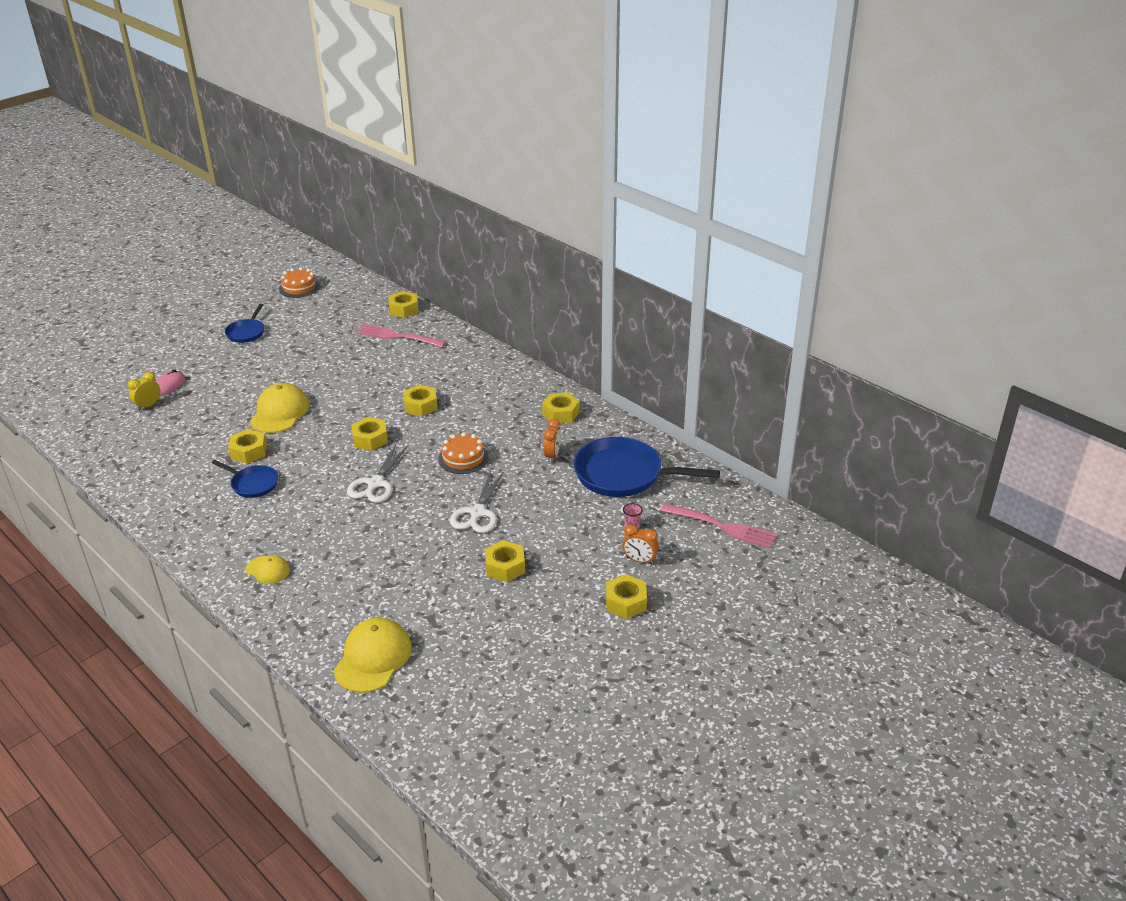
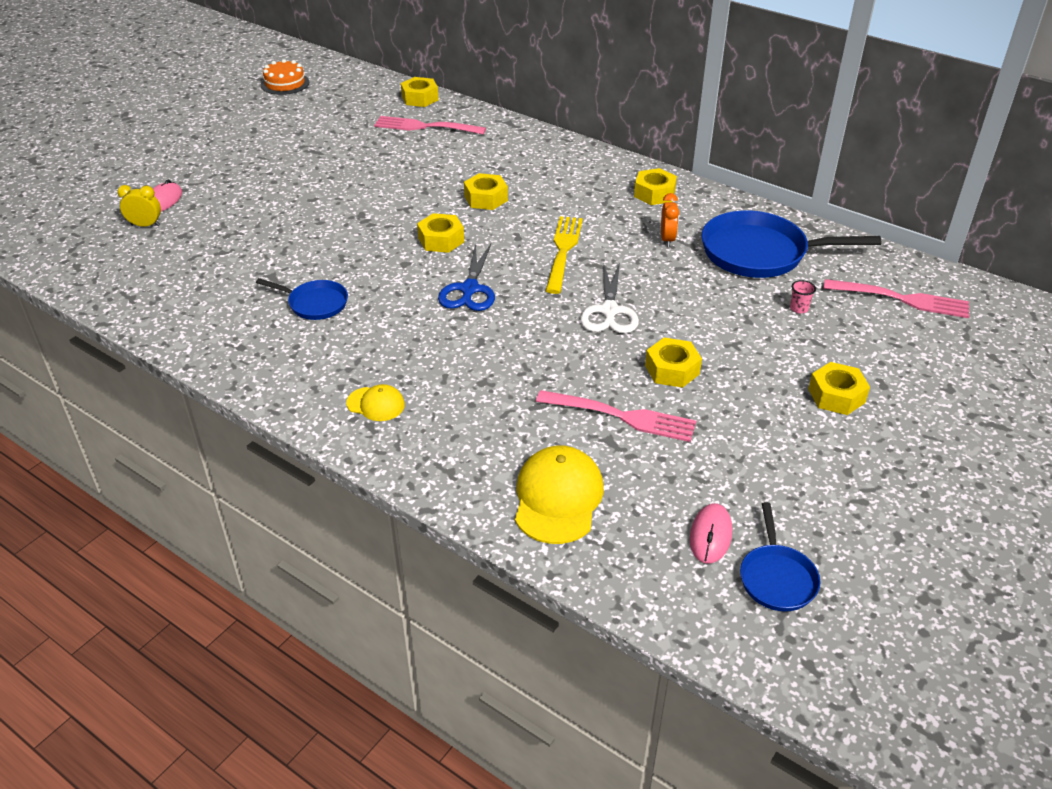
camera: 10 degrees left, 5 degrees up
(148, 406) = (145, 225): yellow clock -> yellow clock turned 60 degrees clockwise
(246, 332) = (239, 135): blue pan -> blue pan (777, 578)
(249, 452) = (295, 267): yellow nut -> none
(280, 412) = (316, 219): yellow cap -> none
(375, 484) = (469, 289): white scissors -> blue scissors
(448, 600) = (620, 416): none -> pink fork
(463, 458) = (563, 251): orange cake -> yellow fork
(474, 700) = (710, 535): none -> pink mouse
(639, 560) = (827, 346): orange clock -> none

